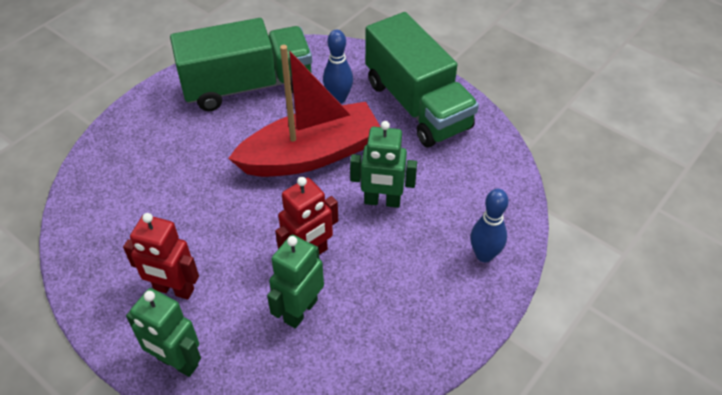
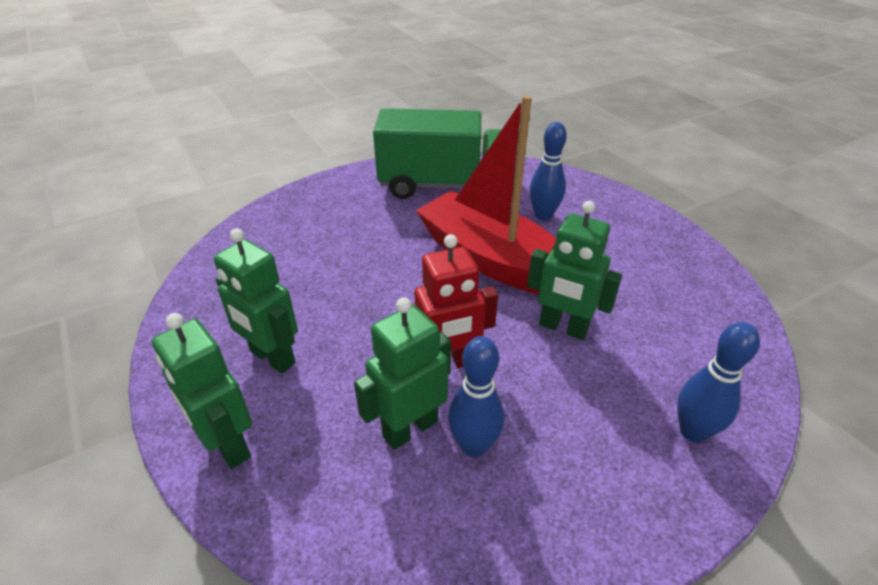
camera: 20 degrees right, 10 degrees down
(173, 289) = (272, 358): red robot -> green robot
(311, 155) = (492, 260): red boat -> red boat turned 135 degrees counterclockwise
(347, 309) = (474, 446): none -> blue bowling pin
(417, 105) = (635, 239): green truck -> none

